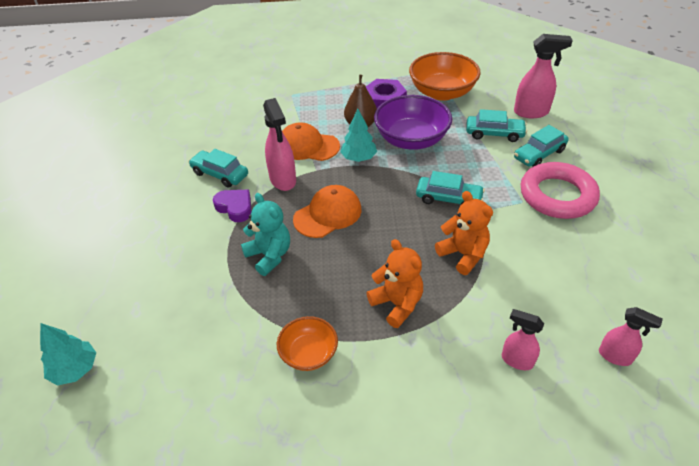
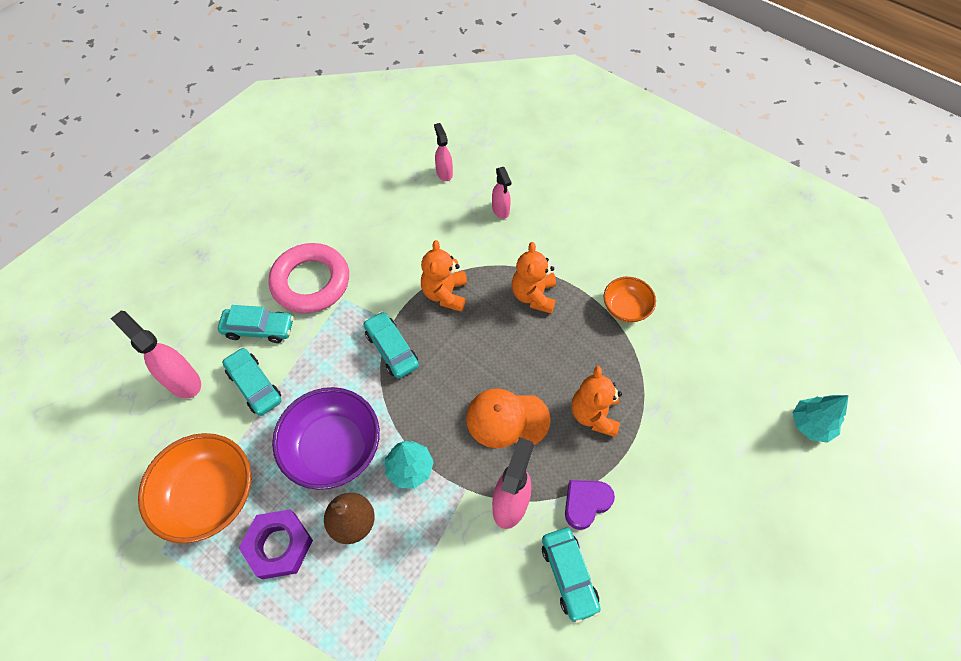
camera: 140 degrees left, 15 degrees up
(235, 207) = (586, 503): purple heart -> purple heart turned 60 degrees clockwise
(269, 256) = (594, 414): turquoise teddy bear -> orange teddy bear
(308, 146) = (440, 538): orange cap -> none

